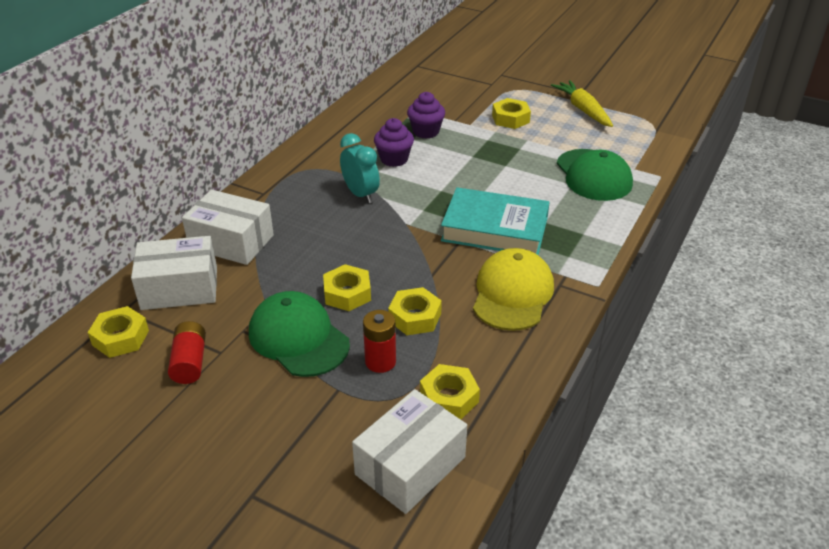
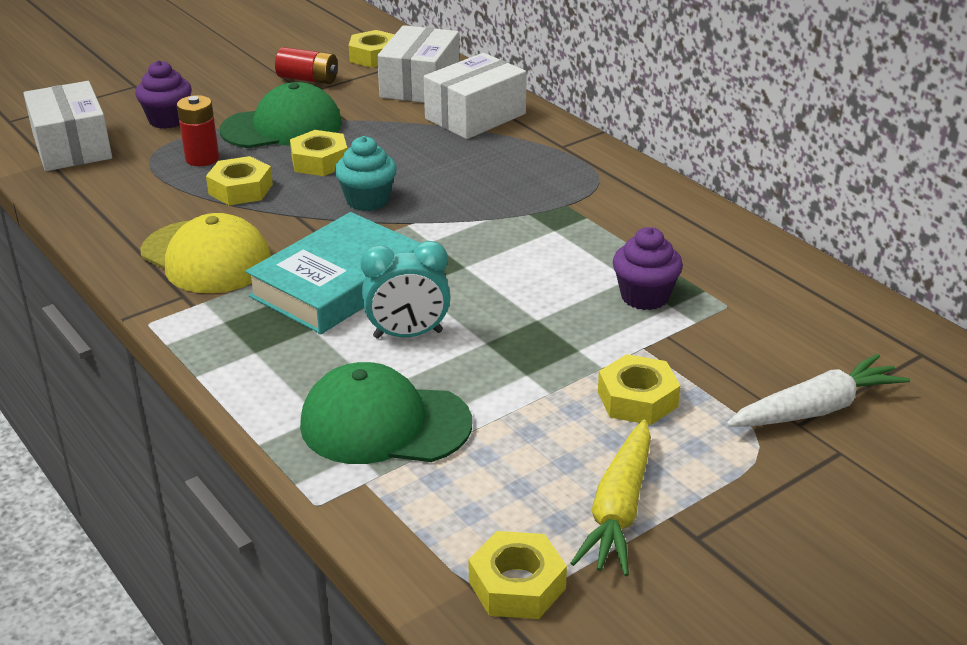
camera: 115 degrees right, 5 degrees down
(360, 194) = (506, 206): turquoise clock -> turquoise clock (408, 334)
(390, 250) = (367, 200): none -> turquoise cupcake
(394, 159) = (578, 249): purple cupcake -> purple cupcake (168, 120)
(449, 398) = (115, 181): yellow nut -> yellow nut (517, 585)
(478, 81) = (815, 409): none -> white carrot
(583, 110) = (619, 509): yellow carrot -> yellow carrot turned 105 degrees clockwise

